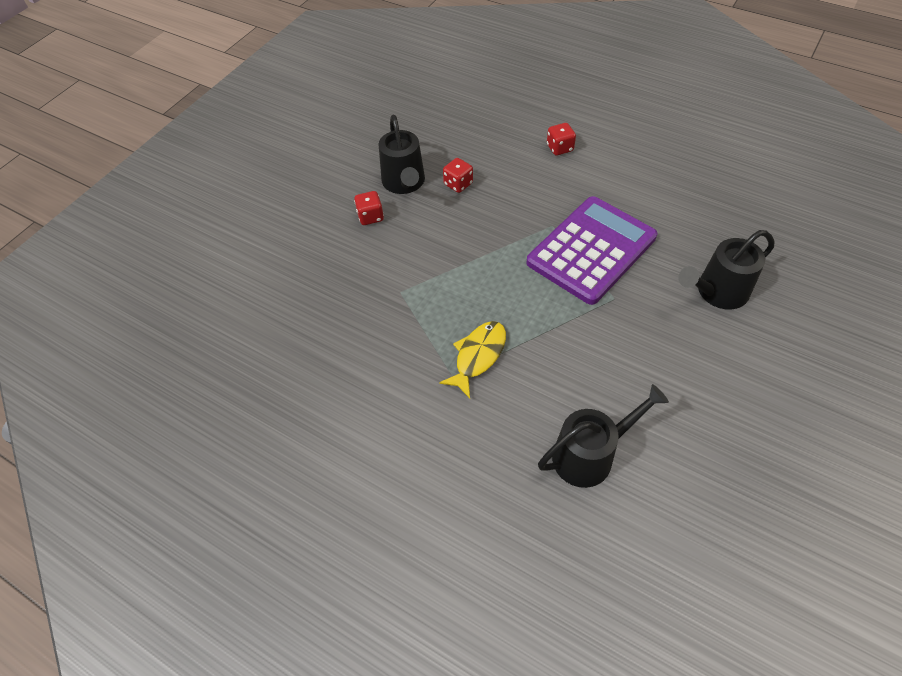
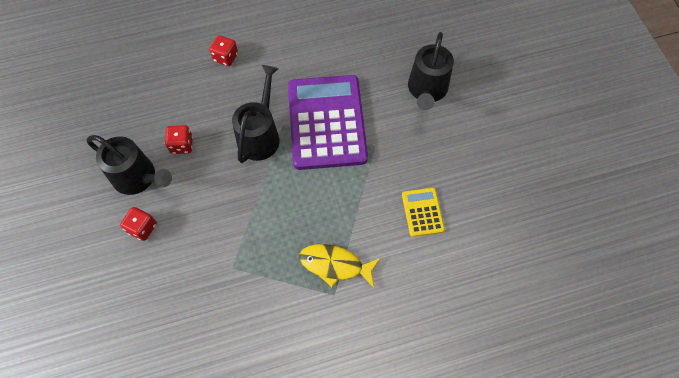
camera: 50 degrees left, 10 degrees up
(478, 356) = (335, 265): yellow fish -> yellow fish turned 60 degrees counterclockwise
(589, 455) = (464, 266): black watering can -> black watering can (260, 135)
(600, 381) = (422, 212): none -> yellow calculator

